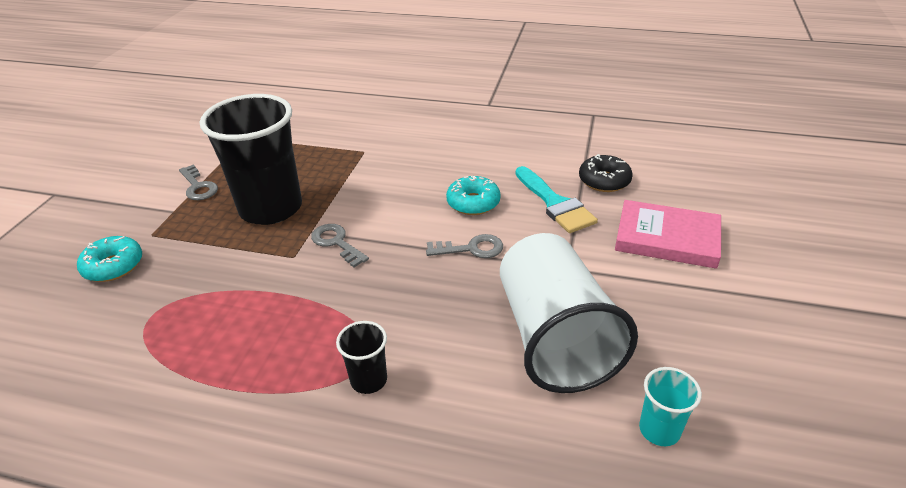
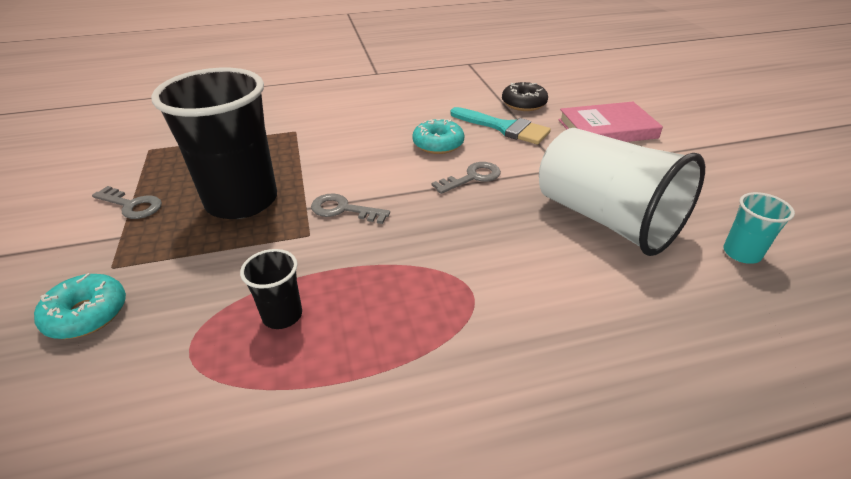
camera: 30 degrees left, 0 degrees up
(369, 380) = (492, 310): black cup -> black cup (282, 315)

